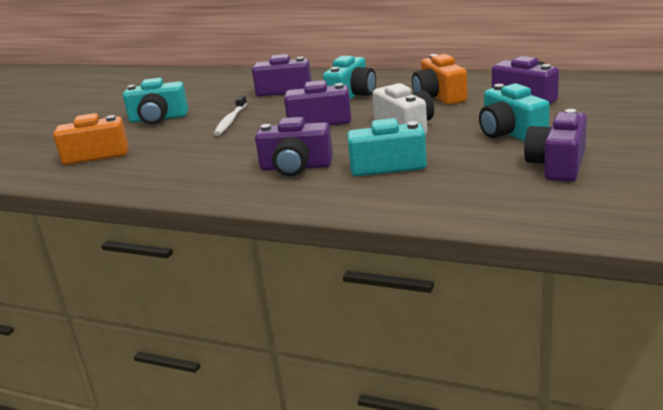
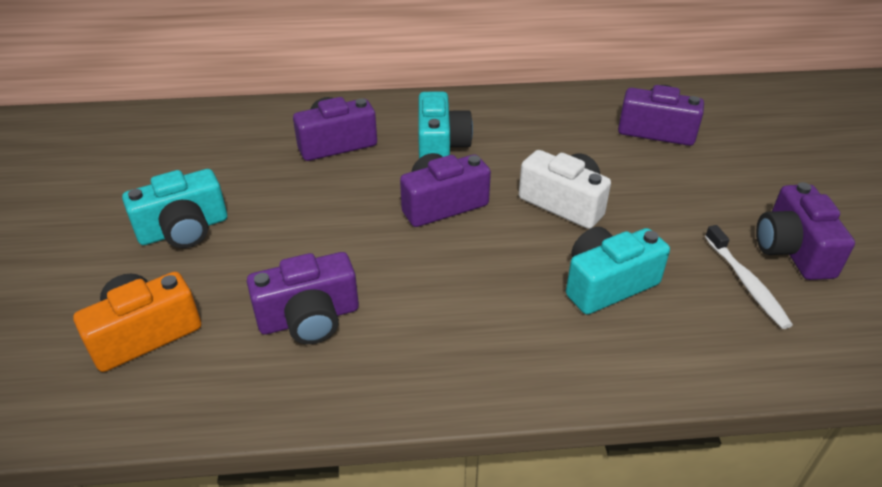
camera: 30 degrees left, 15 degrees up
(230, 120) = (309, 220): white toothbrush -> white toothbrush (746, 283)
(295, 167) = (491, 309): purple camera -> purple camera (309, 318)
(439, 97) = (554, 138): orange camera -> none
(510, 133) = (694, 198): turquoise camera -> none

